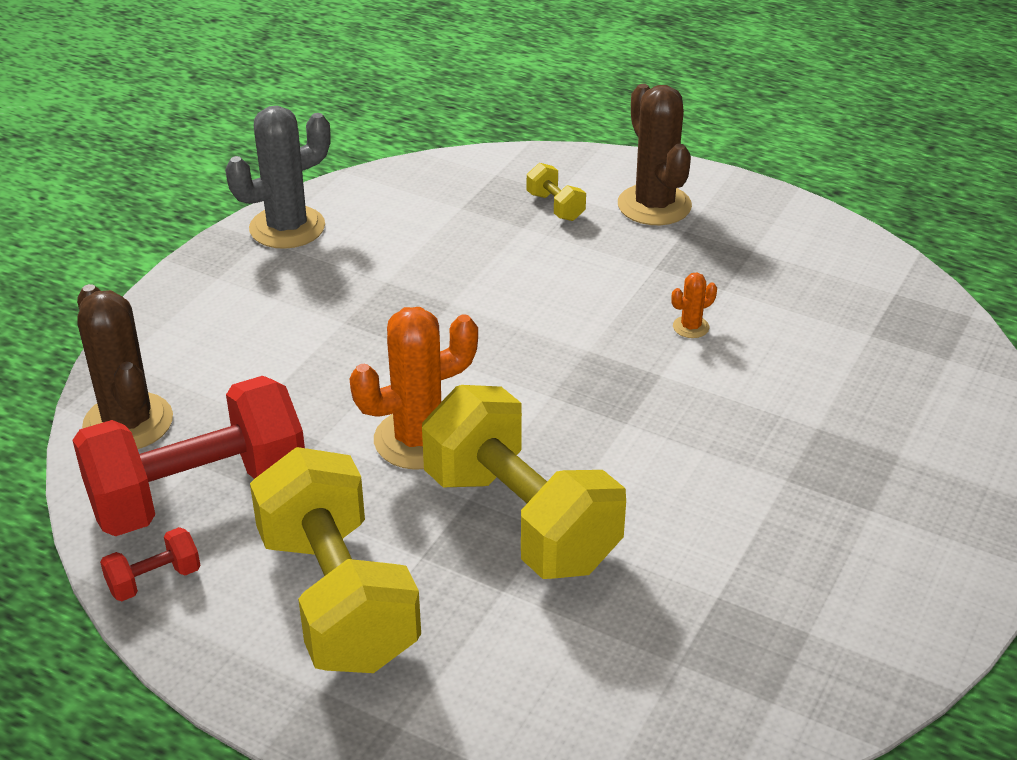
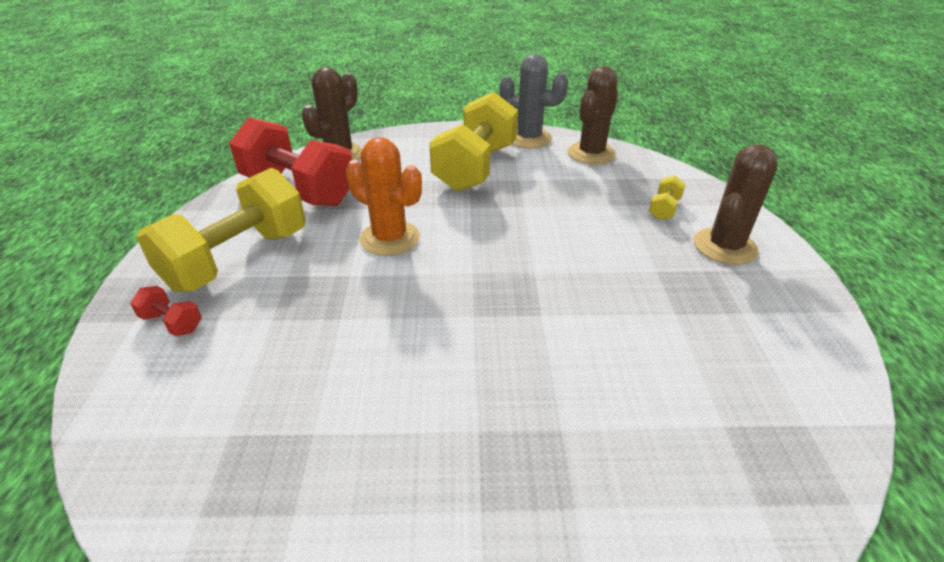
camera: 60 degrees right, 0 degrees up
(154, 580) = (229, 201): red dumbbell -> red dumbbell (172, 323)
(384, 197) = (591, 153): none -> brown cactus
(520, 520) = (342, 303): yellow dumbbell -> yellow dumbbell (475, 168)
(691, 327) = (610, 311): orange cactus -> none

